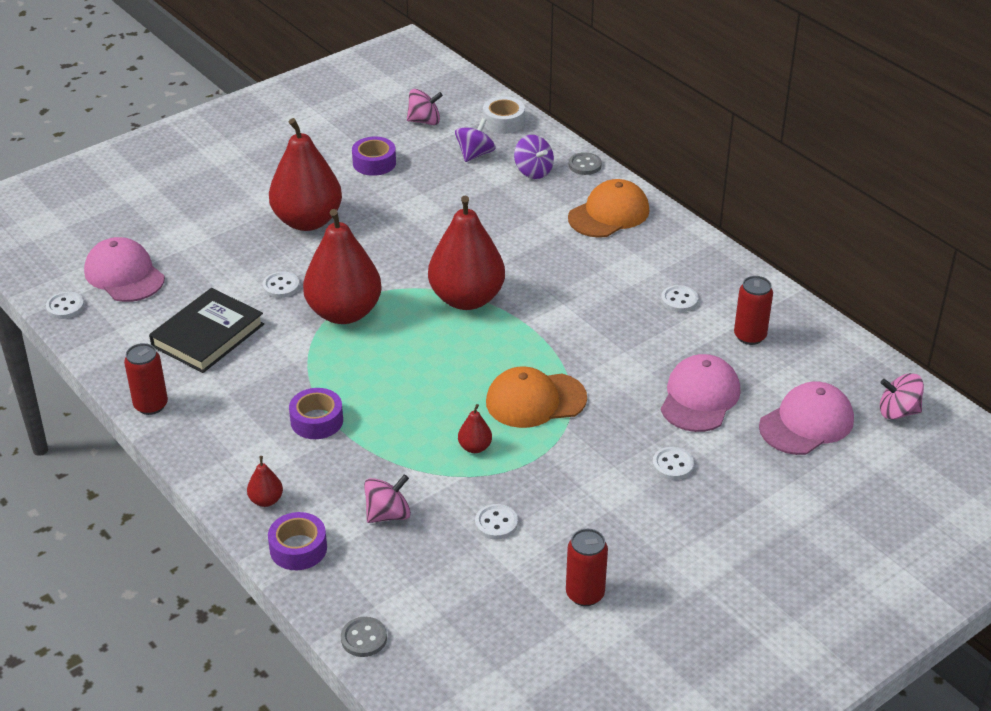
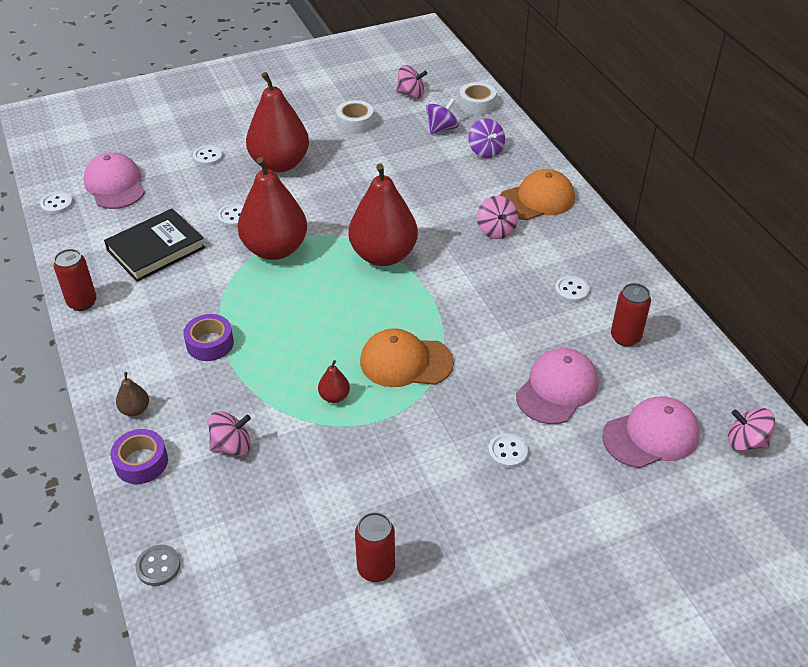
camera: 15 degrees right, 5 degrees up
(266, 500) = (135, 410): red pear -> brown pear
(374, 163) = (355, 123): purple tape -> white tape
(496, 523) = (323, 476): white button -> white button (208, 157)
(577, 253) = (496, 230): none -> pink spinning top
(585, 165) = (532, 152): grey button -> none

